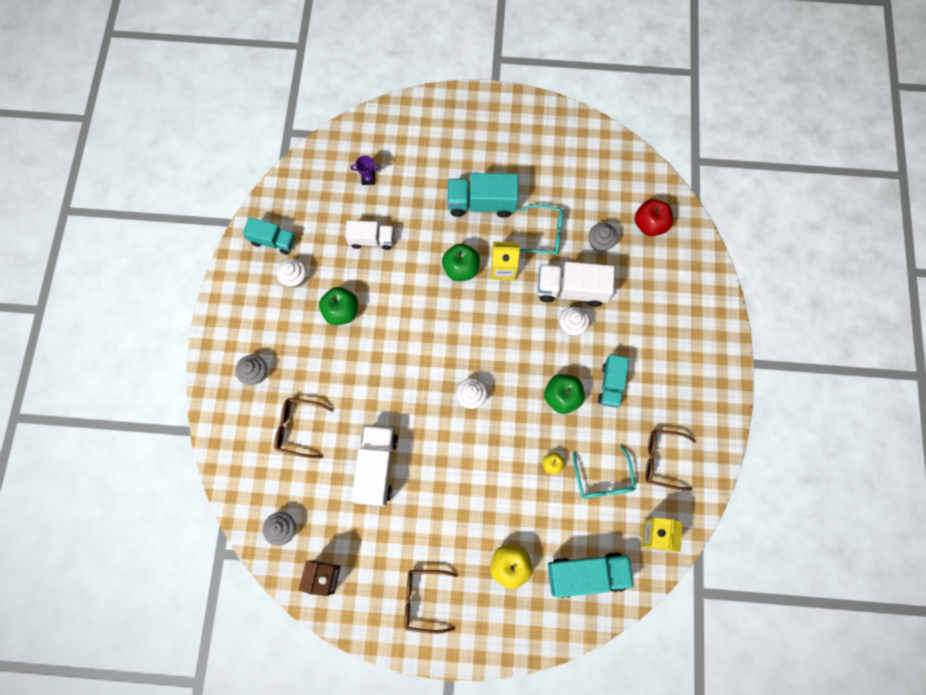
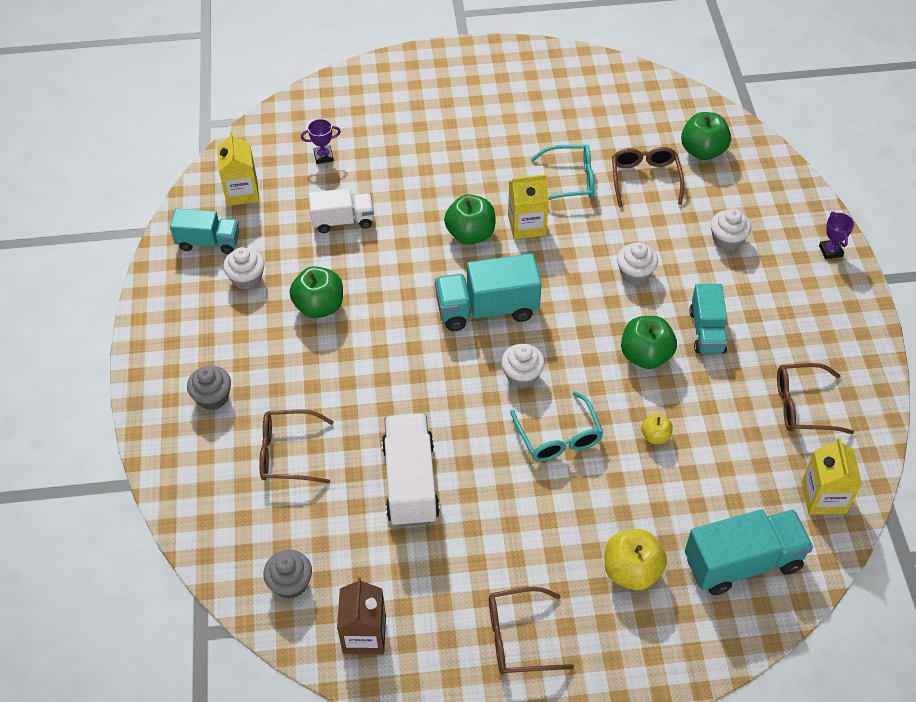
camera: 10 degrees left, 20 degrees down
(304, 200) = (242, 192): none -> yellow carton
(482, 203) = (479, 160): turquoise truck -> turquoise truck (487, 309)
(571, 289) = (623, 234): white truck -> none
(600, 243) = (645, 179): grey cupcake -> brown glasses
(603, 479) = (730, 442): turquoise glasses -> turquoise glasses (558, 437)
(646, 309) = (727, 240): none -> white cupcake
(650, 224) = (703, 151): red apple -> green apple
(720, 332) = (830, 251): none -> purple trophy

